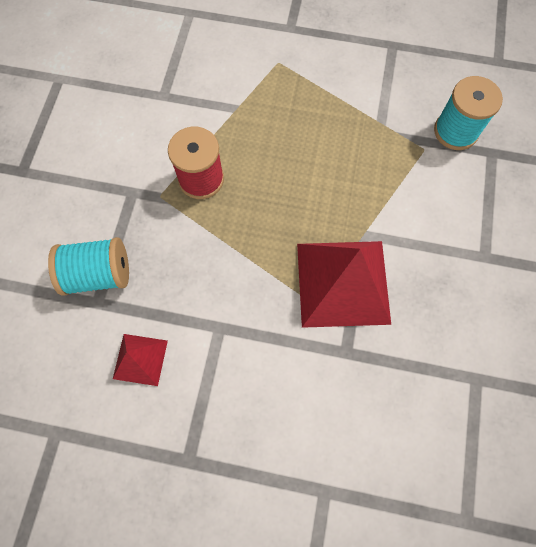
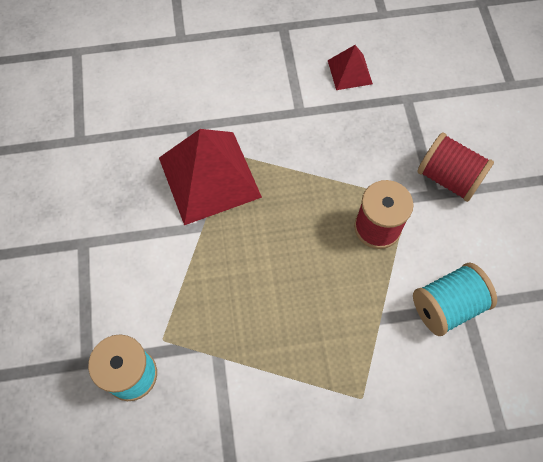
camera: 160 degrees right, 5 degrees down
(99, 274) = (419, 118): turquoise spool -> turquoise spool (447, 306)
(109, 202) = (448, 178): none -> red spool

